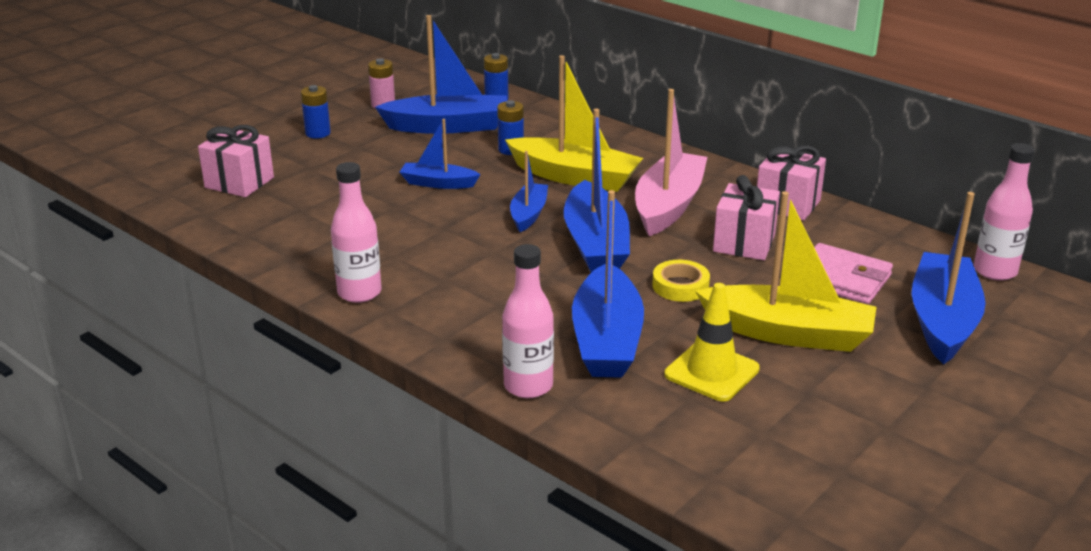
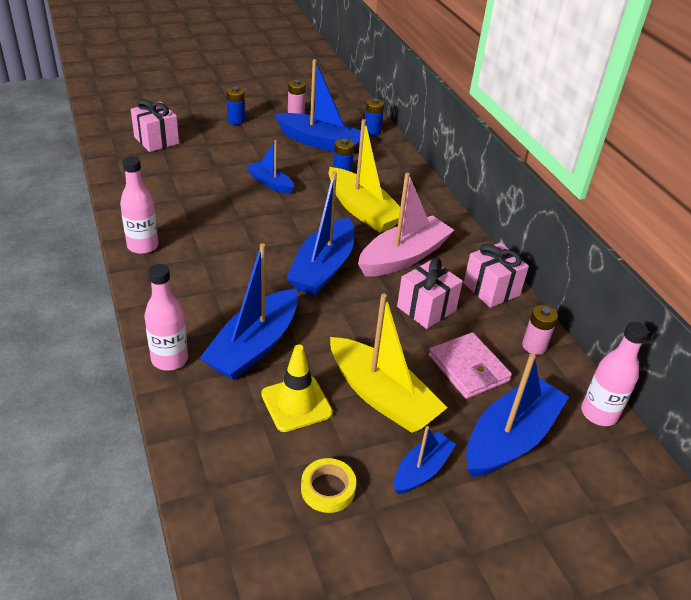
camera: 25 degrees right, 10 degrees up
(528, 214) = (303, 228): blue boat -> blue boat (422, 470)
(680, 286) = (346, 325): yellow tape -> yellow tape (328, 489)
(880, 238) = (534, 346): none -> pink battery

